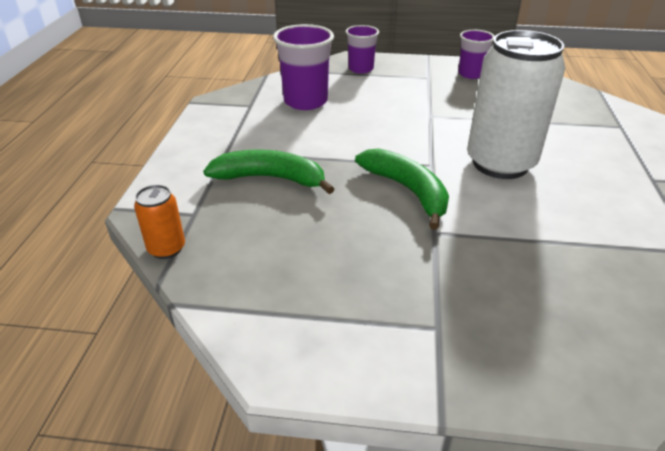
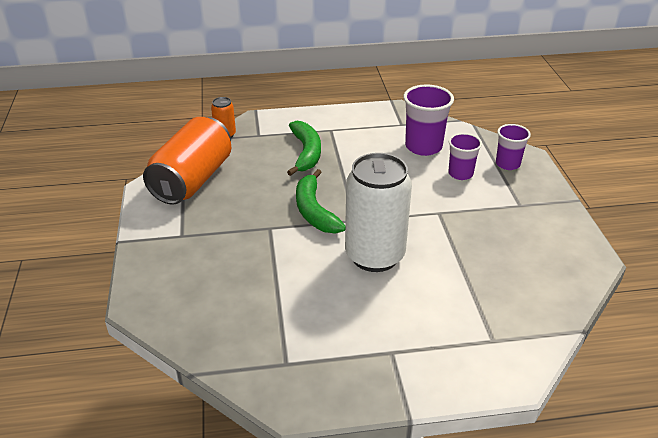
camera: 75 degrees right, 0 degrees up
(284, 301) = (192, 180): none -> orange can
(407, 191) = (314, 211): green banana -> green banana turned 120 degrees clockwise
(470, 74) = (548, 231): purple cup -> purple cup (460, 174)

